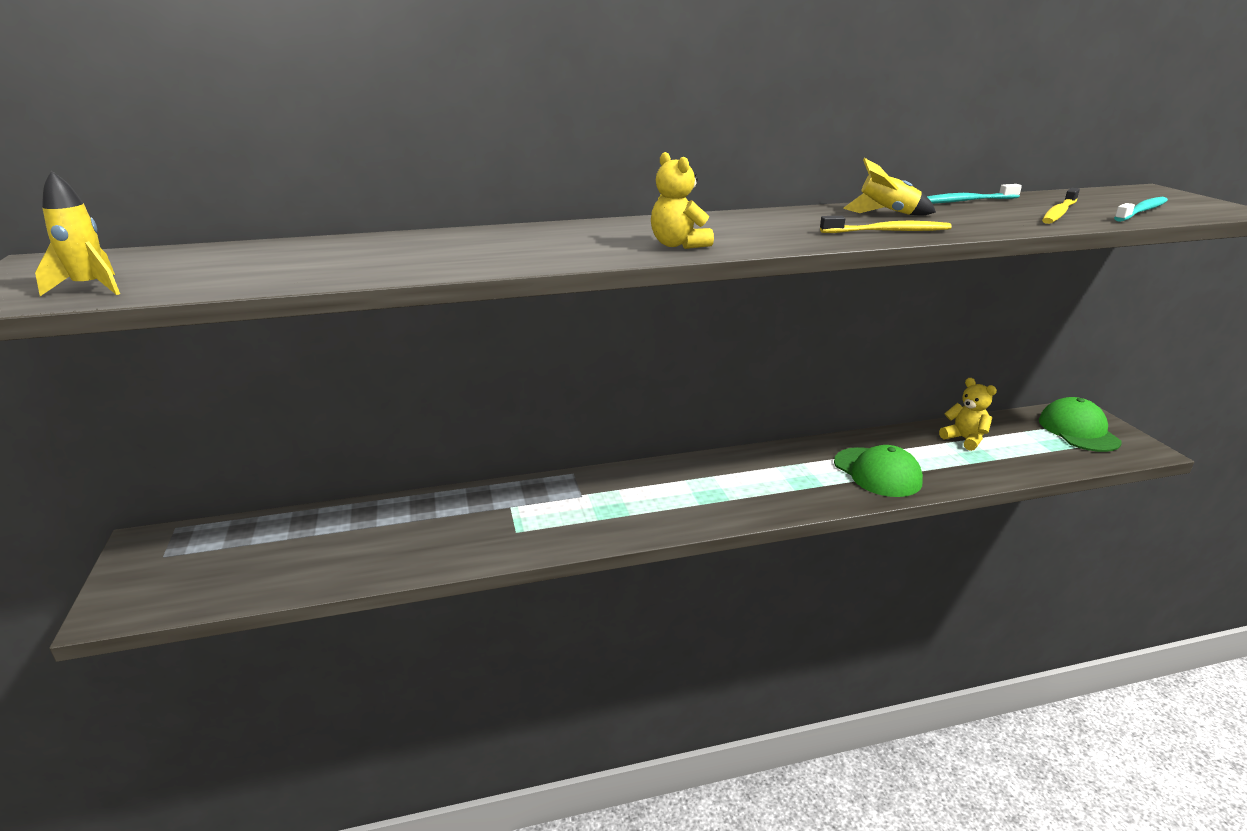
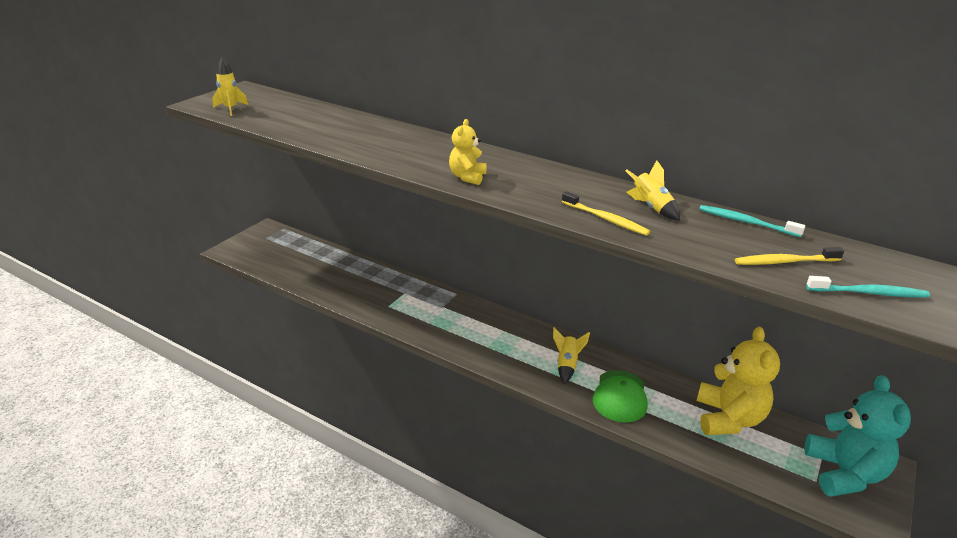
camera: 45 degrees right, 5 degrees up
(794, 474) = (566, 365): none -> yellow rocket
(964, 439) = (728, 418): yellow teddy bear -> yellow teddy bear, size x1.86
(1078, 431) = (844, 473): green cap -> turquoise teddy bear

